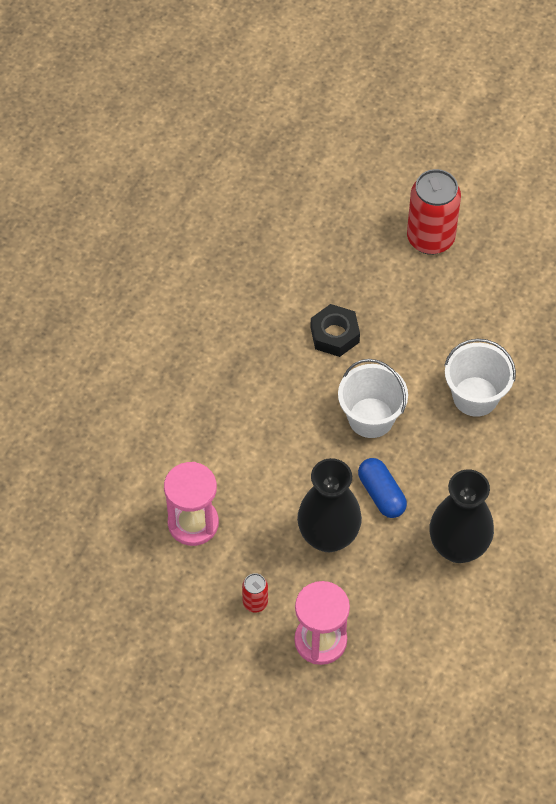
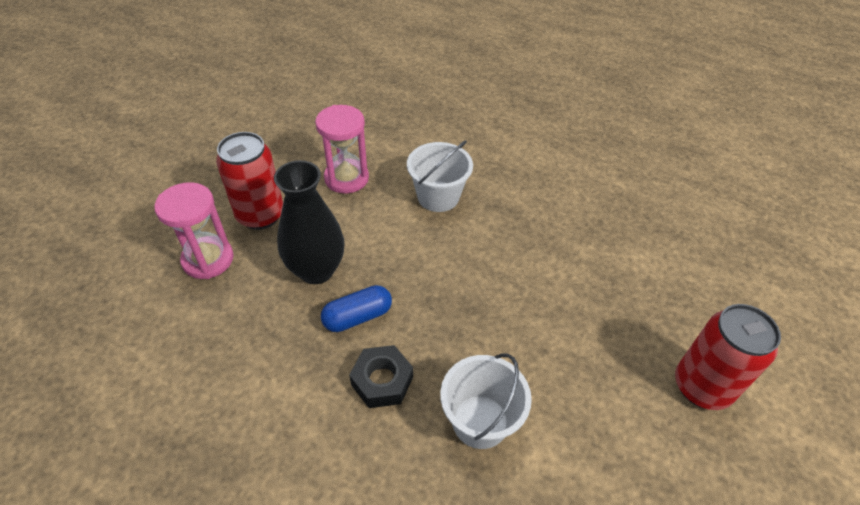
camera: 90 degrees right, 10 degrees down
(255, 602) = (260, 215): red can -> red can, size x2.12
(334, 335) = (551, 286): black nut -> black nut (382, 381)
(371, 418) = (450, 312): white bucket -> white bucket (438, 196)
(458, 547) = (281, 386): black vase -> none

